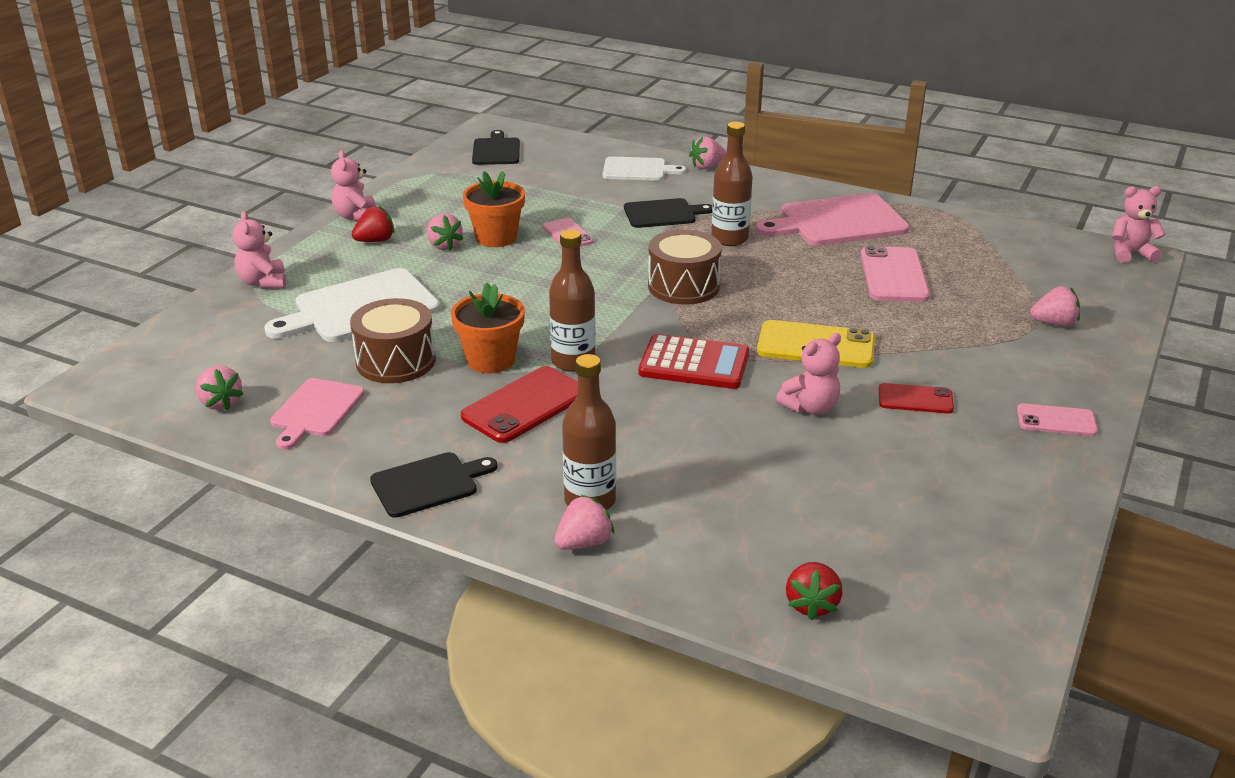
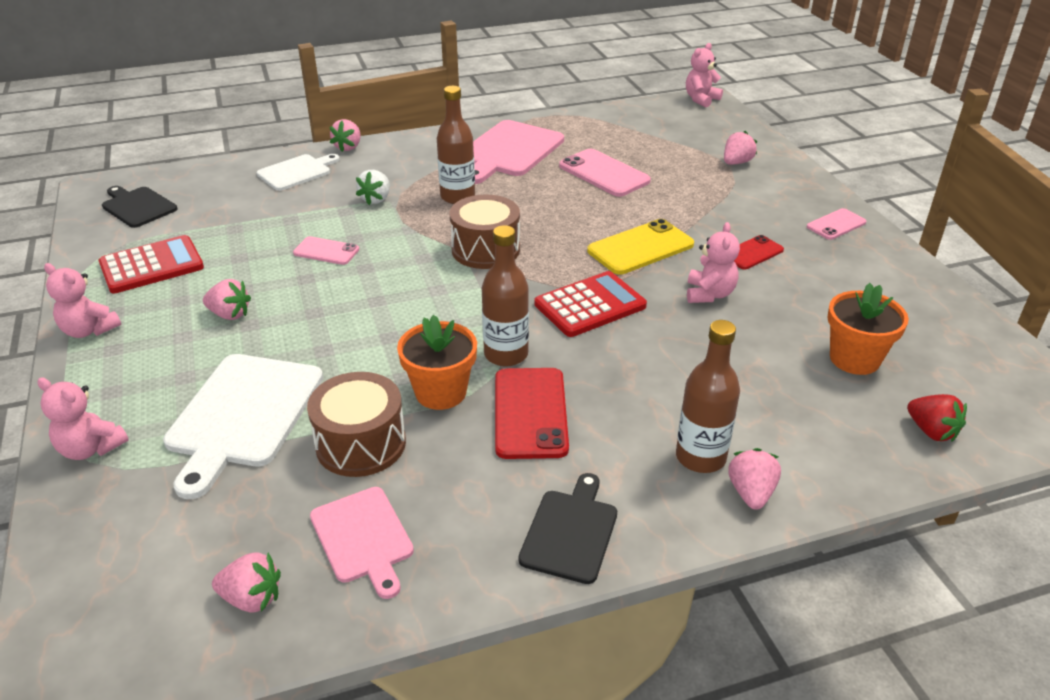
camera: 45 degrees left, 5 degrees up
(375, 241) = (150, 344): red strawberry -> none
(446, 193) = (152, 266): none -> red calculator
(496, 238) = (267, 284): orange flower pot -> orange flower pot (854, 359)
(663, 214) = (376, 199): black cutting board -> white strawberry

